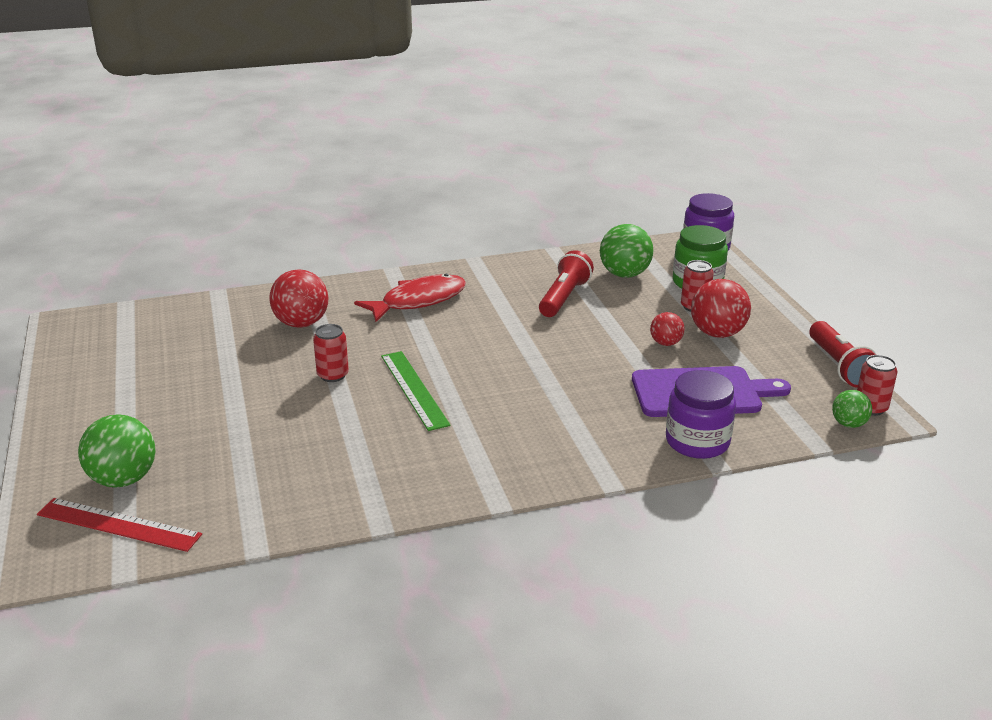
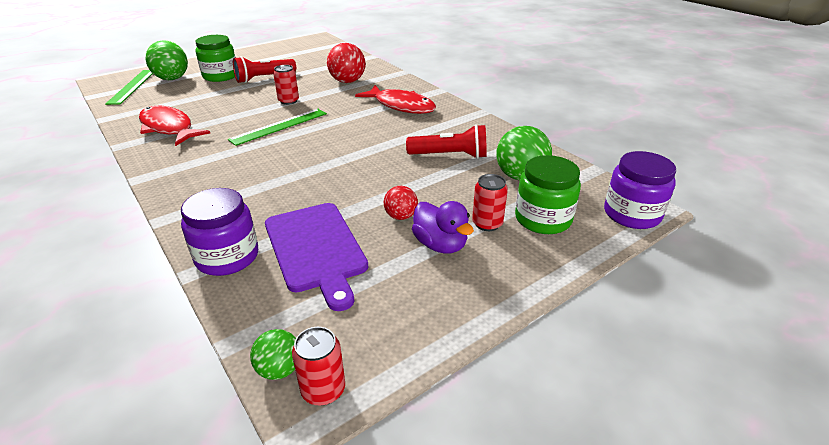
camera: 70 degrees right, 5 degrees up
(118, 524) = (132, 86): red ruler -> green ruler
(164, 428) = (220, 76): none -> green jar
(349, 480) = (168, 128): none -> red fish
(717, 333) = (440, 245): red ball -> purple duck
(839, 366) = (417, 350): red flashlight -> red flashlight (264, 78)

